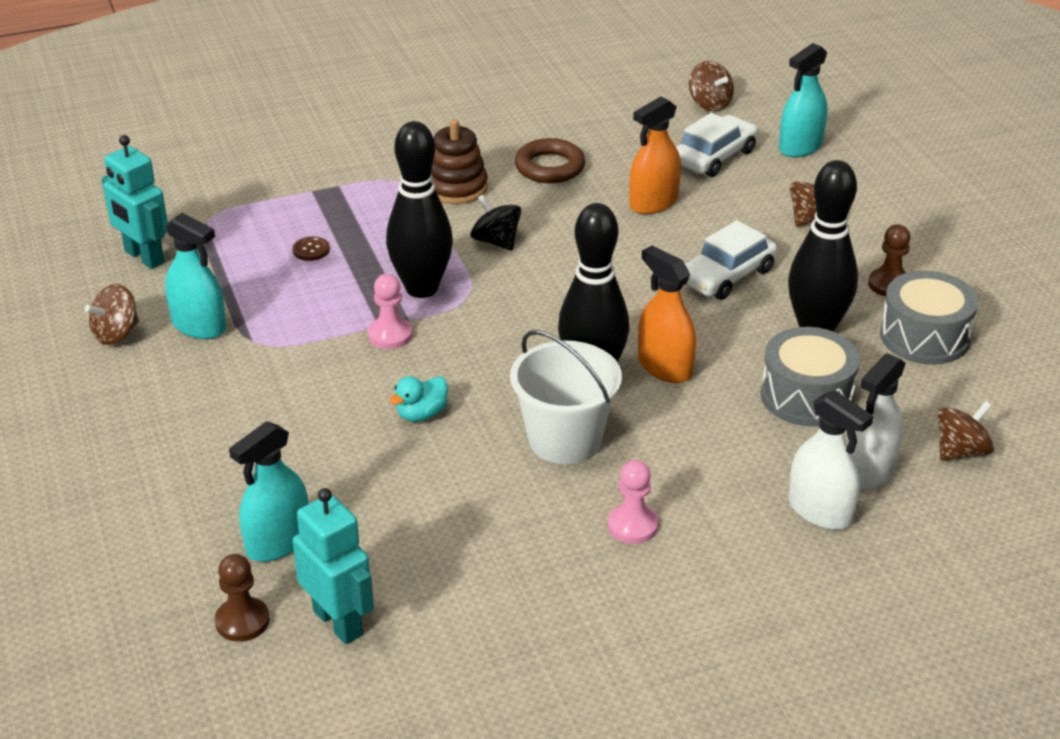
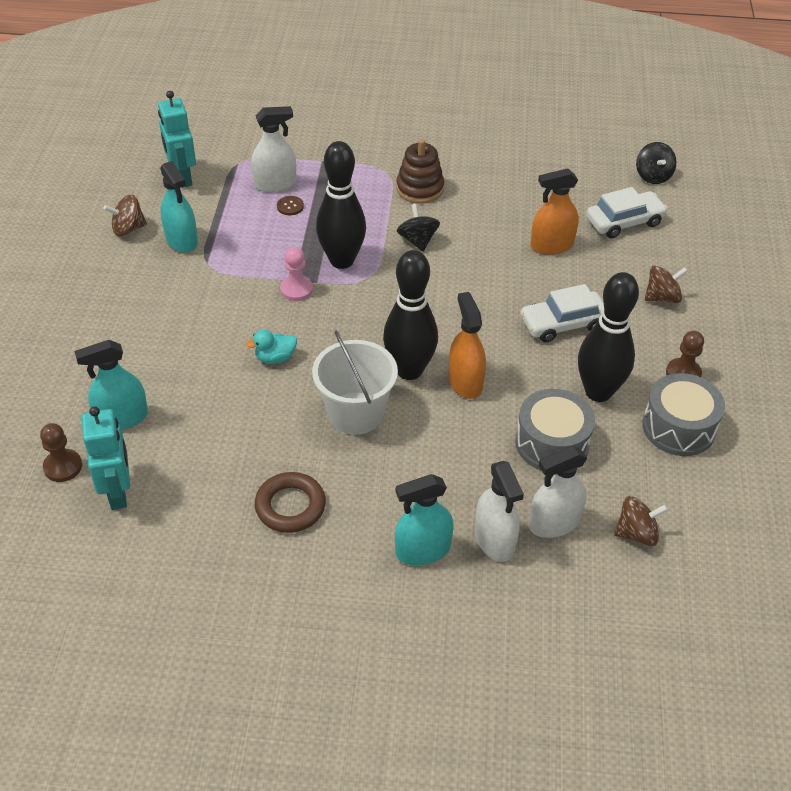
camera: 25 degrees right, 10 degrees up
(272, 231) = (275, 184): none -> white spray bottle
(549, 167) = (497, 192): brown ring -> brown ring (290, 506)
(632, 526) = (354, 498): pink pawn -> none
(709, 104) = (653, 176): brown spinning top -> black spinning top
(800, 146) = (698, 233): turquoise spray bottle -> turquoise spray bottle (423, 550)

